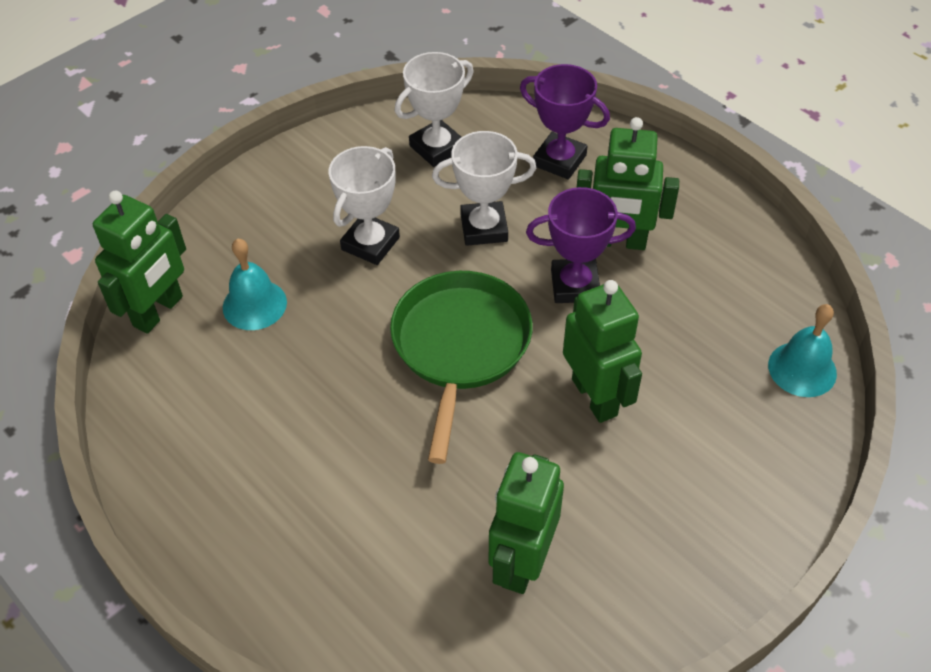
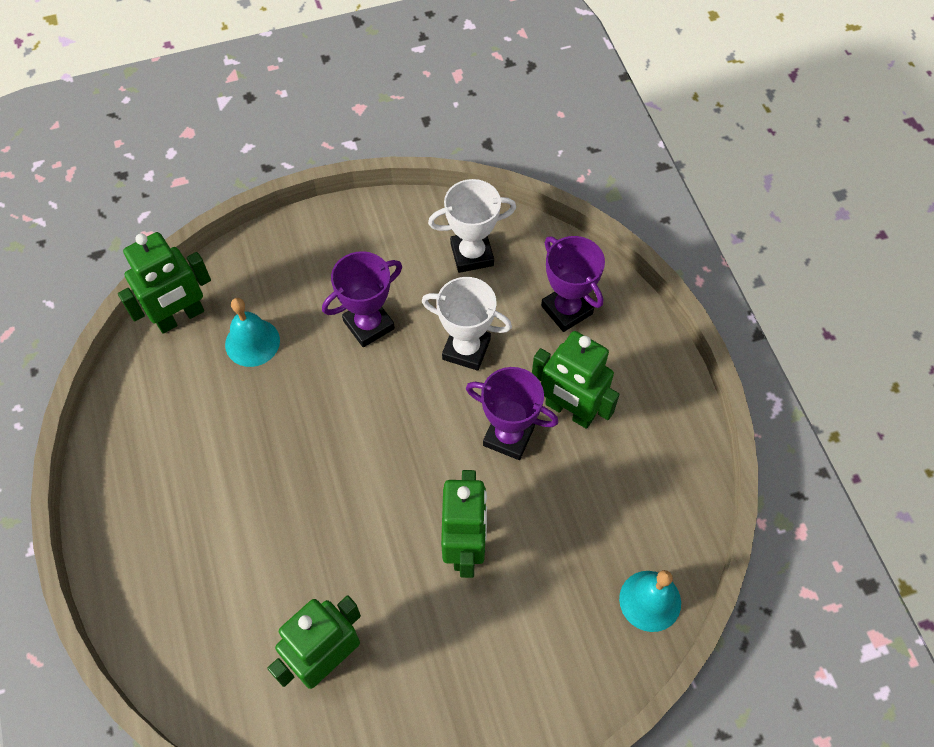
camera: 25 degrees right, 10 degrees up
(370, 243) = (368, 325): white trophy -> purple trophy
(460, 346) = (386, 450): green pan -> none

